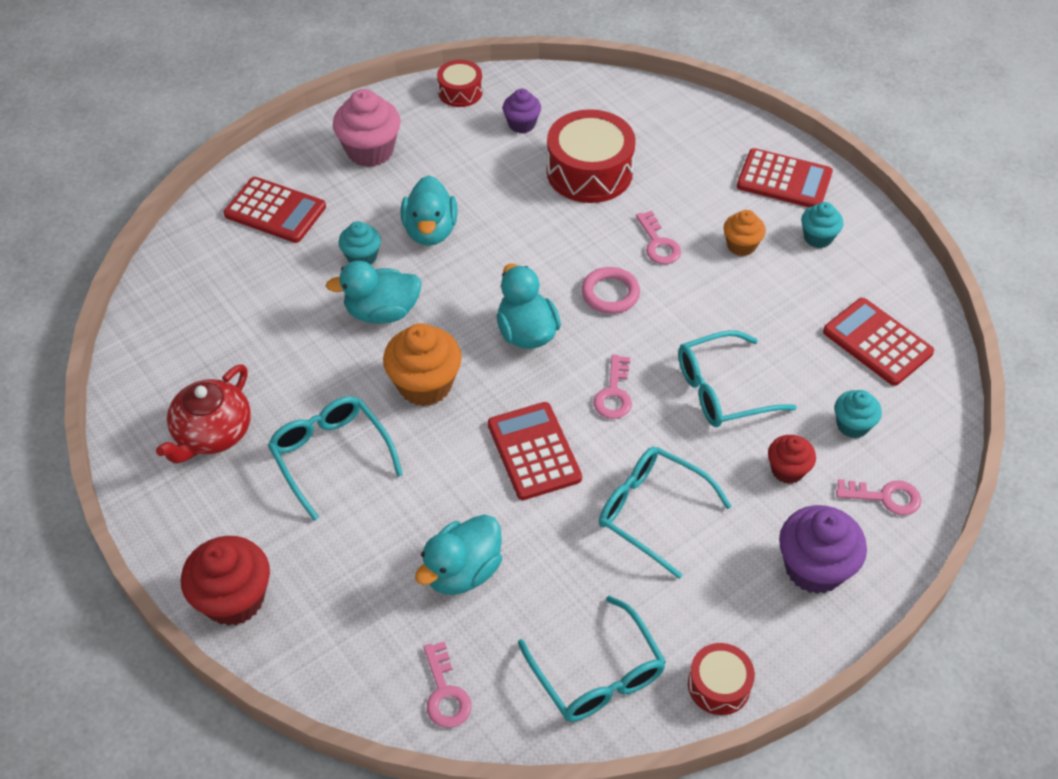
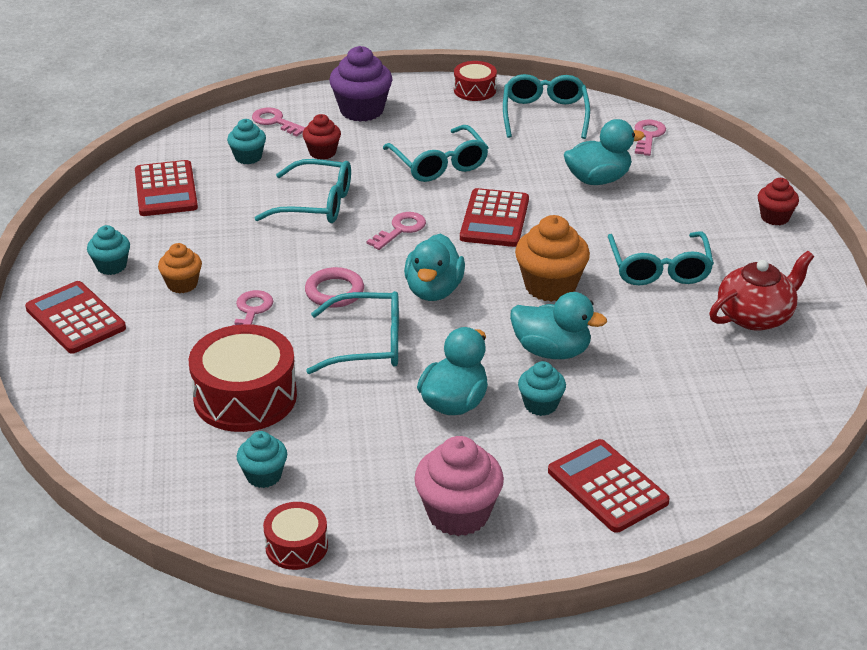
camera: 150 degrees left, 15 degrees down
(234, 599) = (775, 217): red cupcake -> red cupcake, size x0.59
(521, 124) = (263, 476): purple cupcake -> turquoise cupcake
(538, 254) = (368, 344): none -> turquoise glasses

